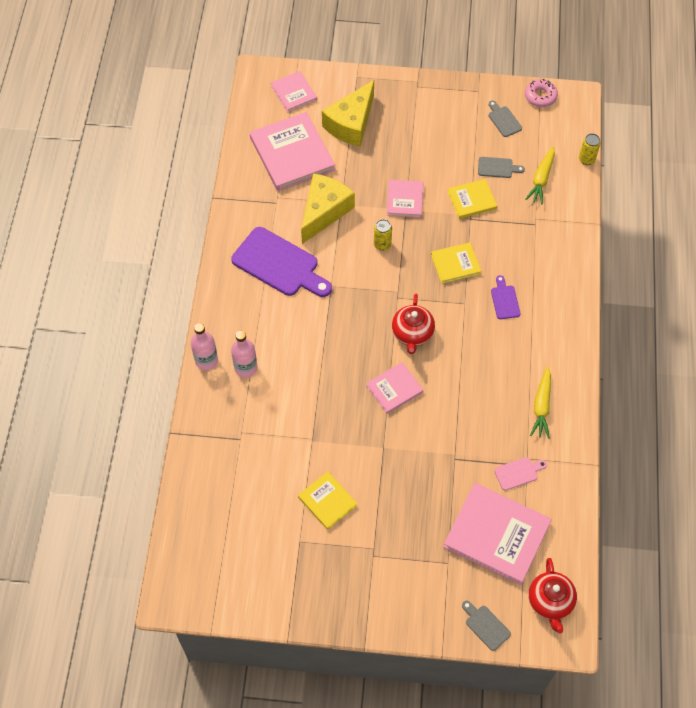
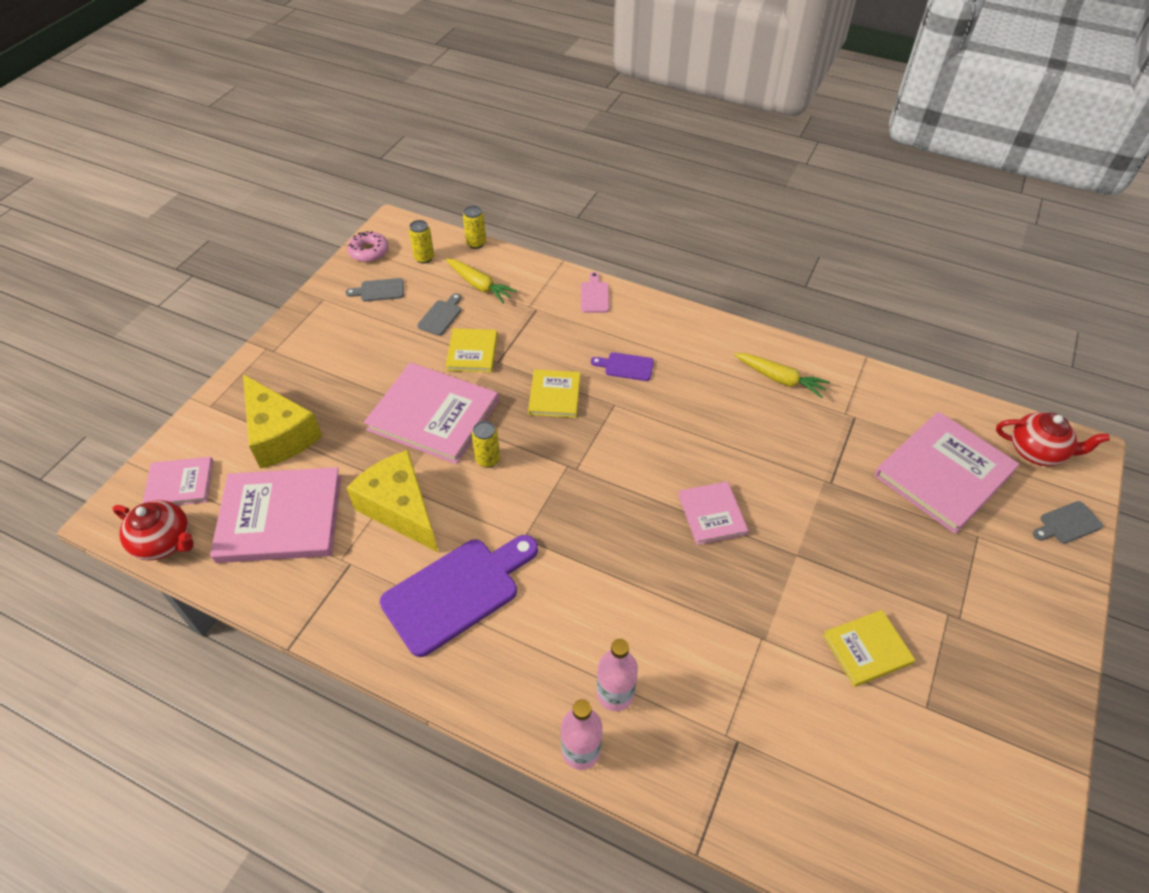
camera: 70 degrees left, 10 degrees down
(405, 199) = (433, 415): pink book -> pink book, size x1.83
(412, 334) = (636, 469): red teapot -> red teapot (164, 542)
(518, 473) = (863, 427): pink cutting board -> pink cutting board (594, 295)
(552, 133) = (424, 258): none -> yellow can

